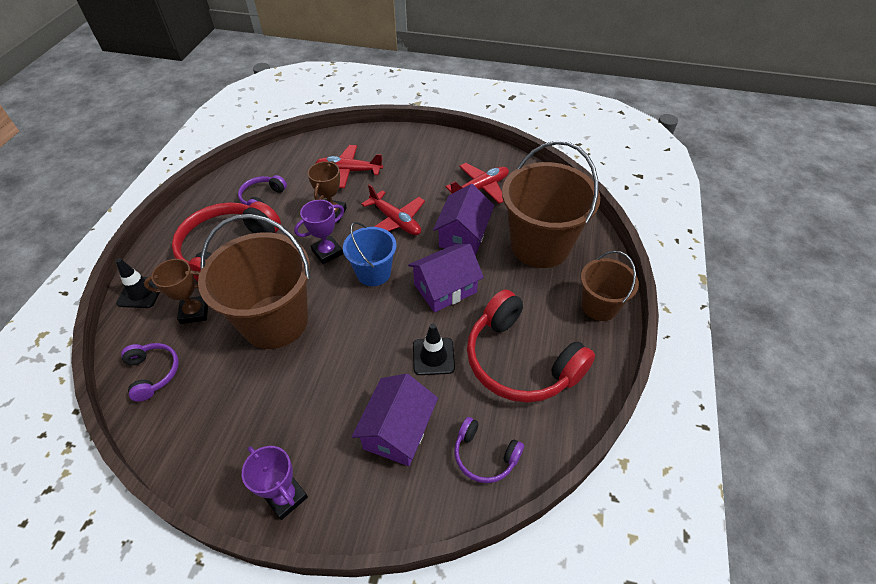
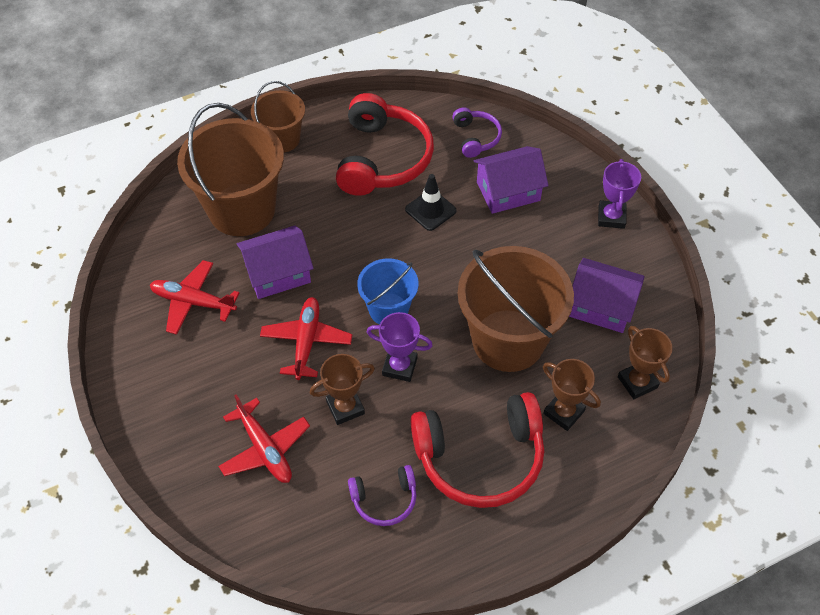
camera: 130 degrees left, 5 degrees up
(141, 292) = (594, 483): black traffic cone -> none
(153, 373) = (637, 382): purple headphones -> brown trophy
(445, 288) = (356, 246): purple house -> purple house (601, 306)

